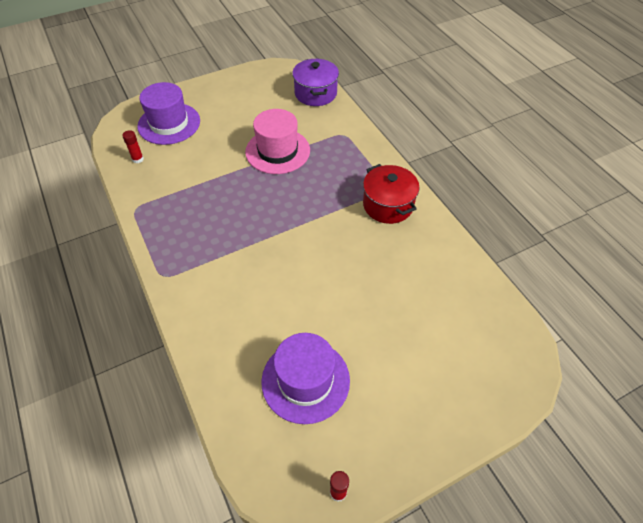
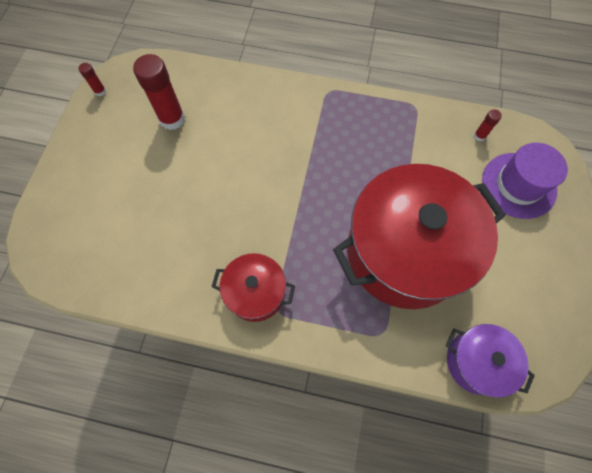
camera: 130 degrees right, 15 degrees up
(277, 151) = (405, 252): pink hat -> red pot
(305, 380) = (172, 119): purple hat -> red glue stick

